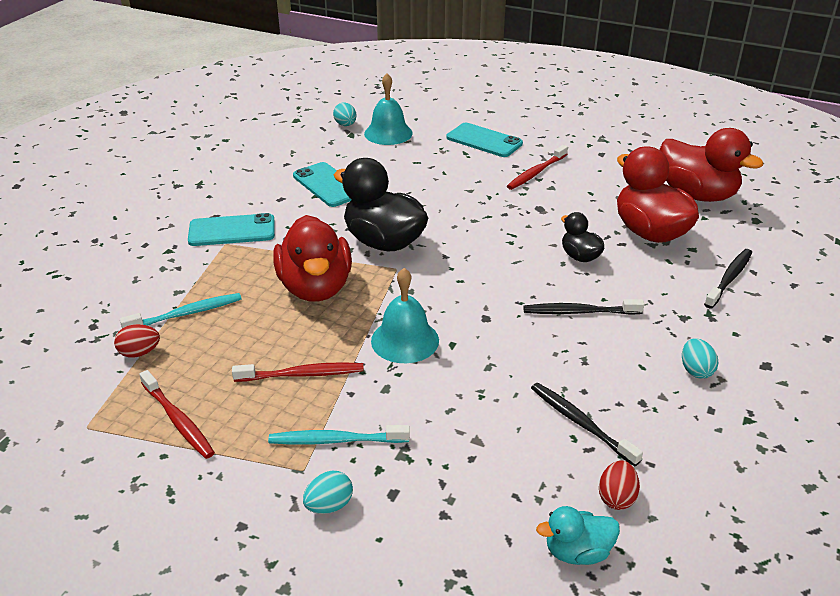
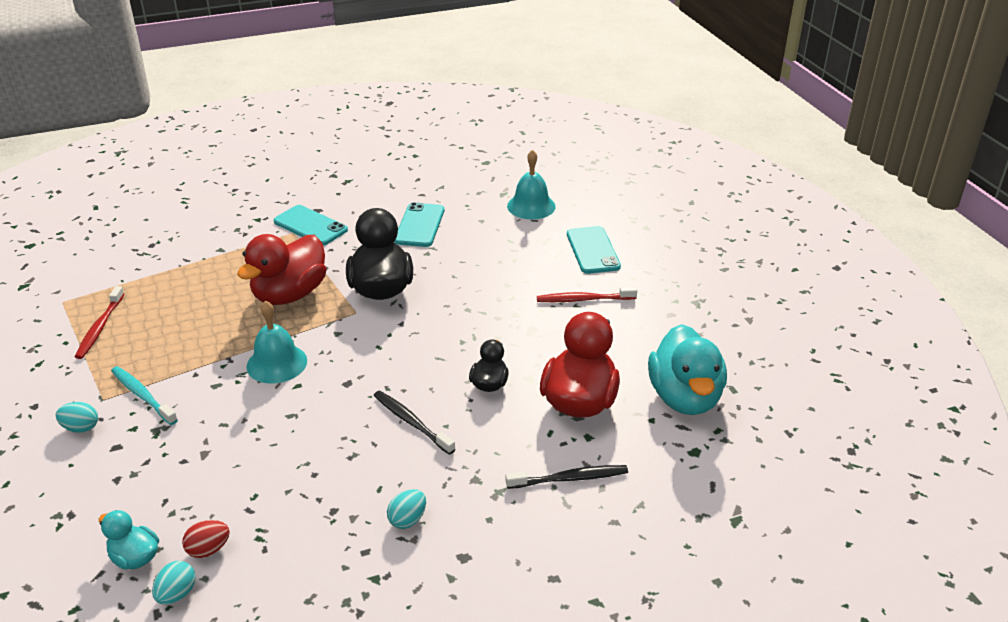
camera: 45 degrees right, 0 degrees up
(140, 353) = (145, 276): red egg -> none
(186, 314) = (201, 266): turquoise toothbrush -> none
(302, 374) = (192, 345): red toothbrush -> none
(345, 125) = (512, 183): turquoise egg -> turquoise egg (177, 594)
(580, 423) = (274, 491): black toothbrush -> none
(697, 195) = (684, 397): red duck -> turquoise duck

